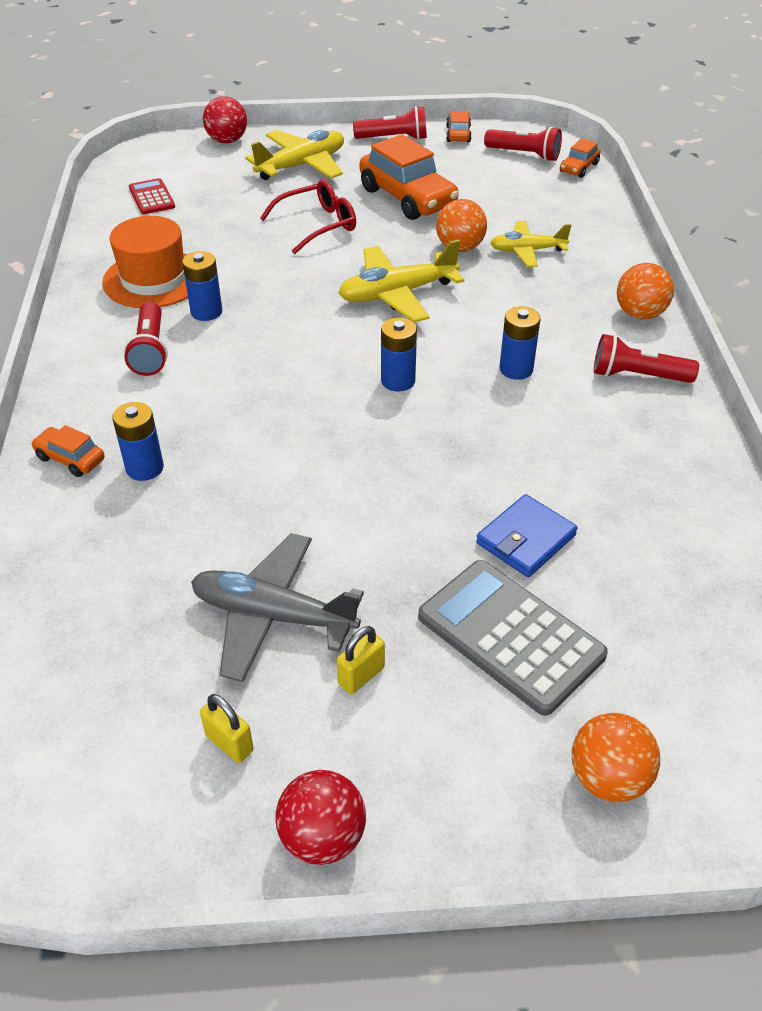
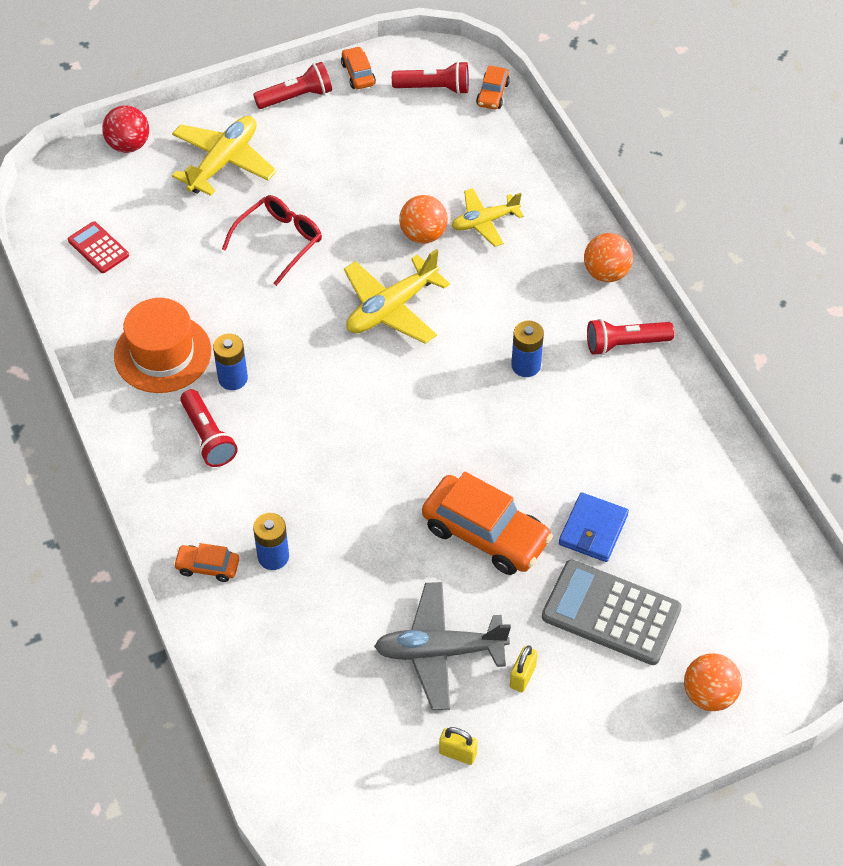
camera: 20 degrees left, 10 degrees up
(322, 837) = (547, 793): red ball -> none
(398, 381) = (434, 407): blue battery -> none
(408, 198) = (347, 180): orange car -> orange car (485, 534)

